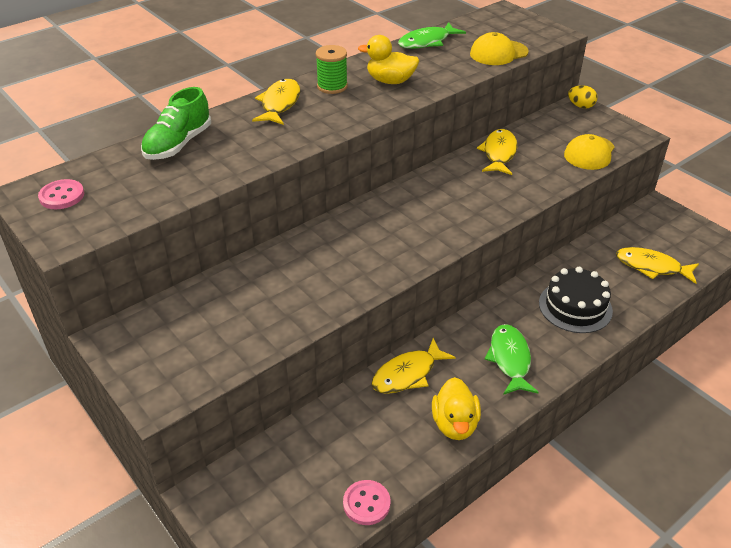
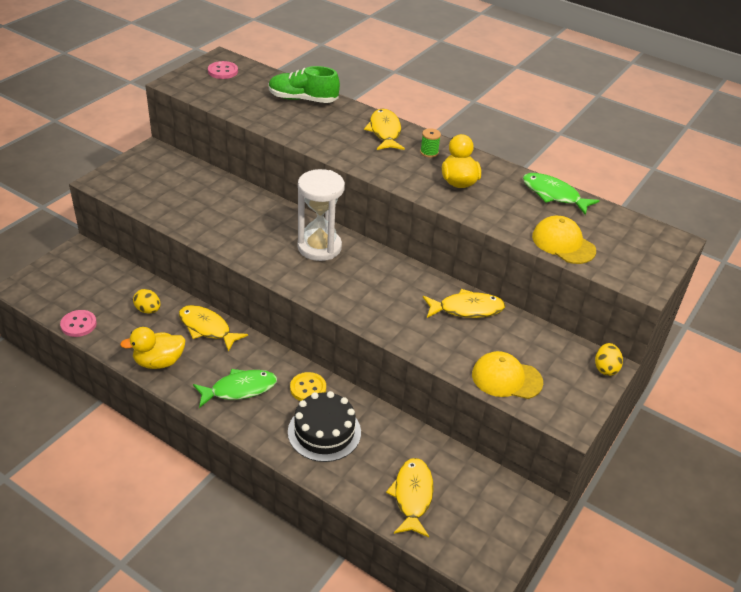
camera: 70 degrees right, 0 degrees up
(280, 104) = (385, 131): yellow fish -> yellow fish turned 90 degrees counterclockwise
(332, 86) = (429, 152): green spool -> green spool, size x0.65
(359, 426) = (148, 310): none -> yellow egg
(381, 223) = (319, 247): none -> white hourglass
(516, 308) = (308, 388): none -> yellow button

